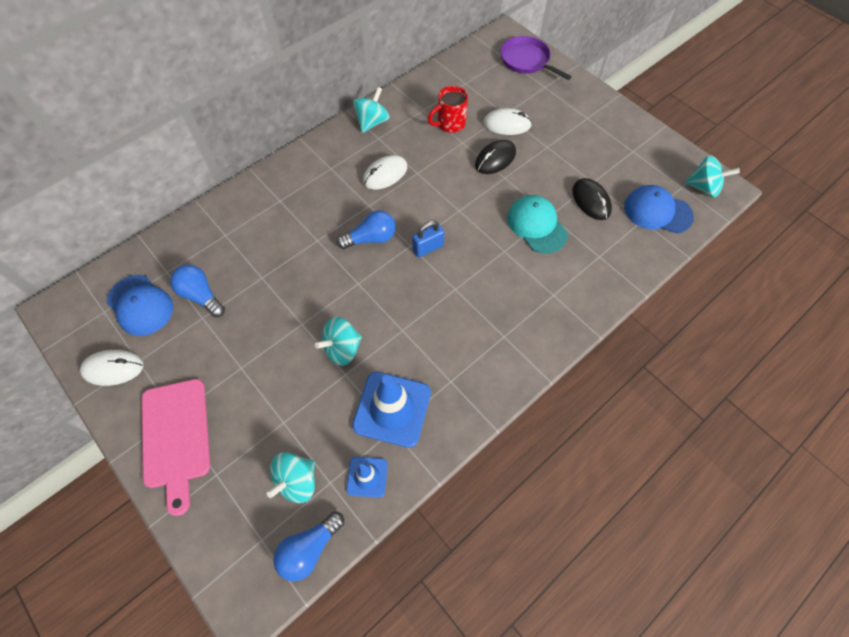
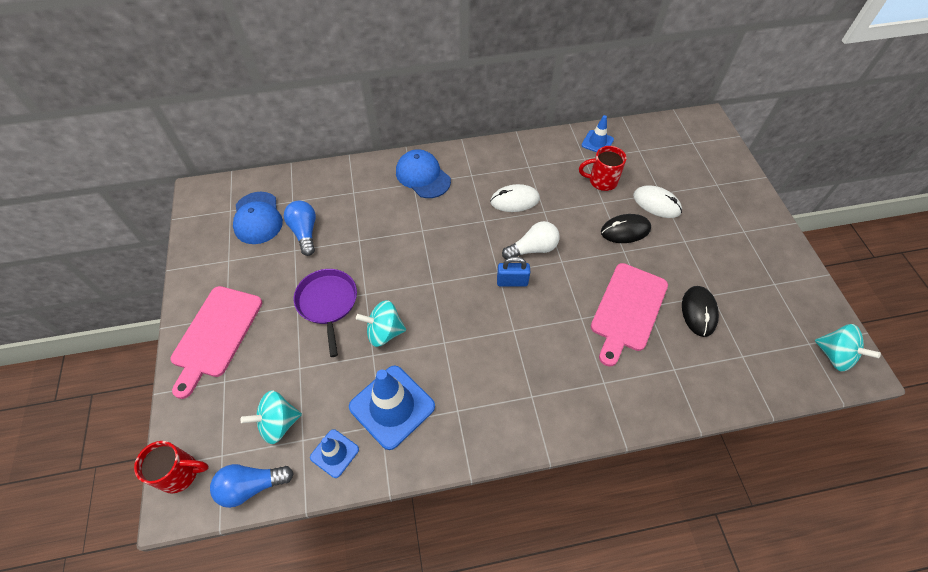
camera: 30 degrees right, 5 degrees down
(113, 368) = (208, 257): white mouse -> none
(231, 579) = (181, 473): none -> red mug
(371, 238) = (467, 250): blue light bulb -> none
(372, 122) = (531, 151): turquoise spinning top -> none
(425, 90) = (597, 142): none -> blue traffic cone
(428, 211) = (533, 249): none -> white light bulb
(526, 60) = (713, 153): purple pan -> purple pan (327, 303)
(536, 225) = (628, 310): turquoise cap -> pink cutting board
(657, 211) = (765, 355): blue cap -> blue cap (423, 176)

